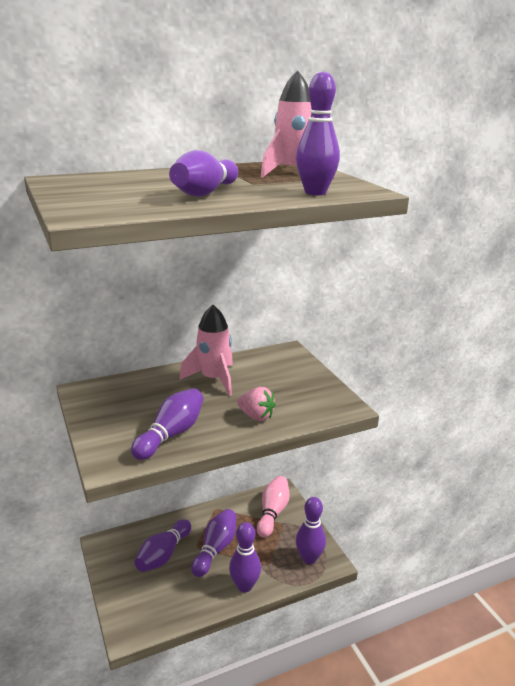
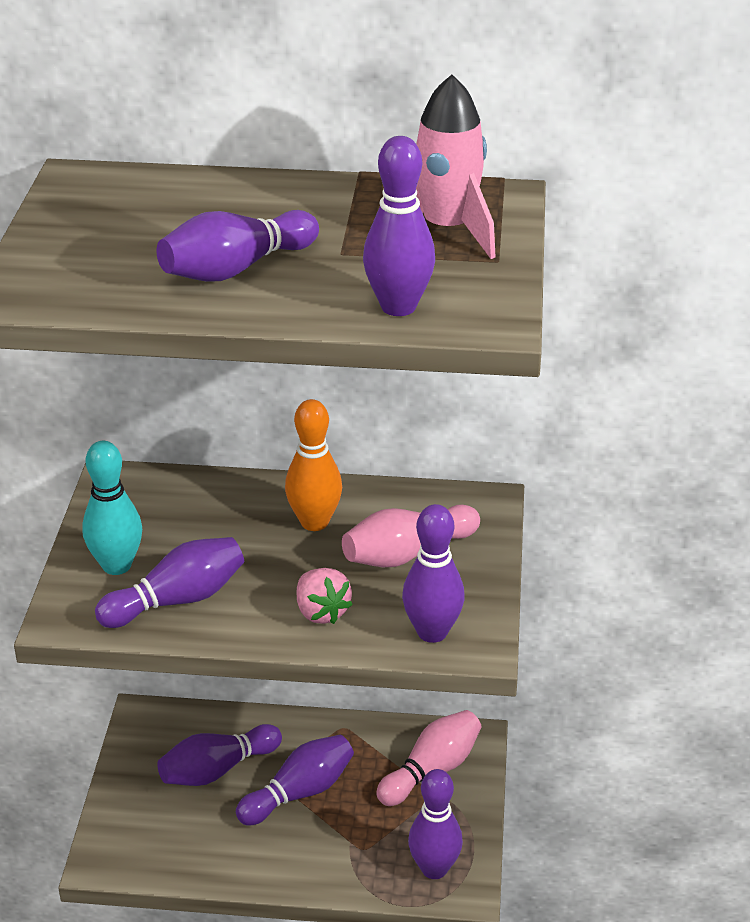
camera: 30 degrees right, 10 degrees up
(119, 429) = (117, 565): none -> turquoise bowling pin
(213, 379) = (314, 522): pink rocket -> orange bowling pin
(244, 586) = (303, 867): purple bowling pin -> purple bowling pin (432, 632)
(273, 379) = (407, 553): none -> pink bowling pin

